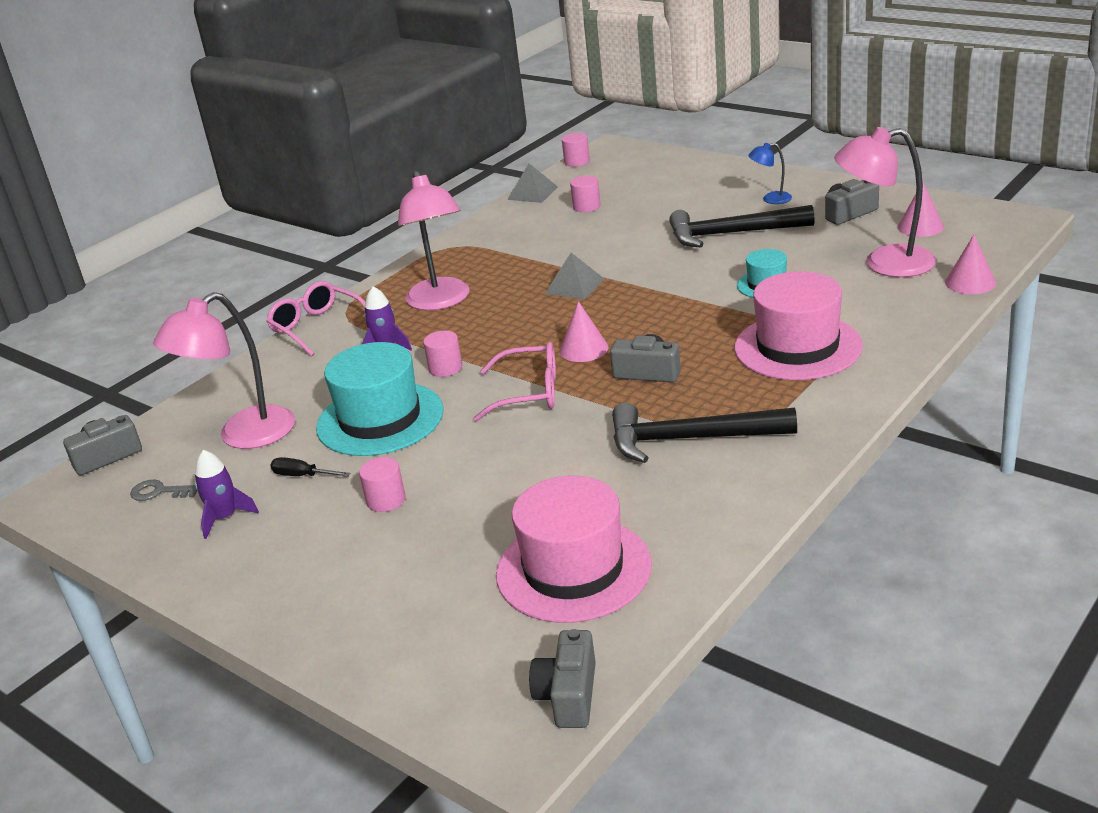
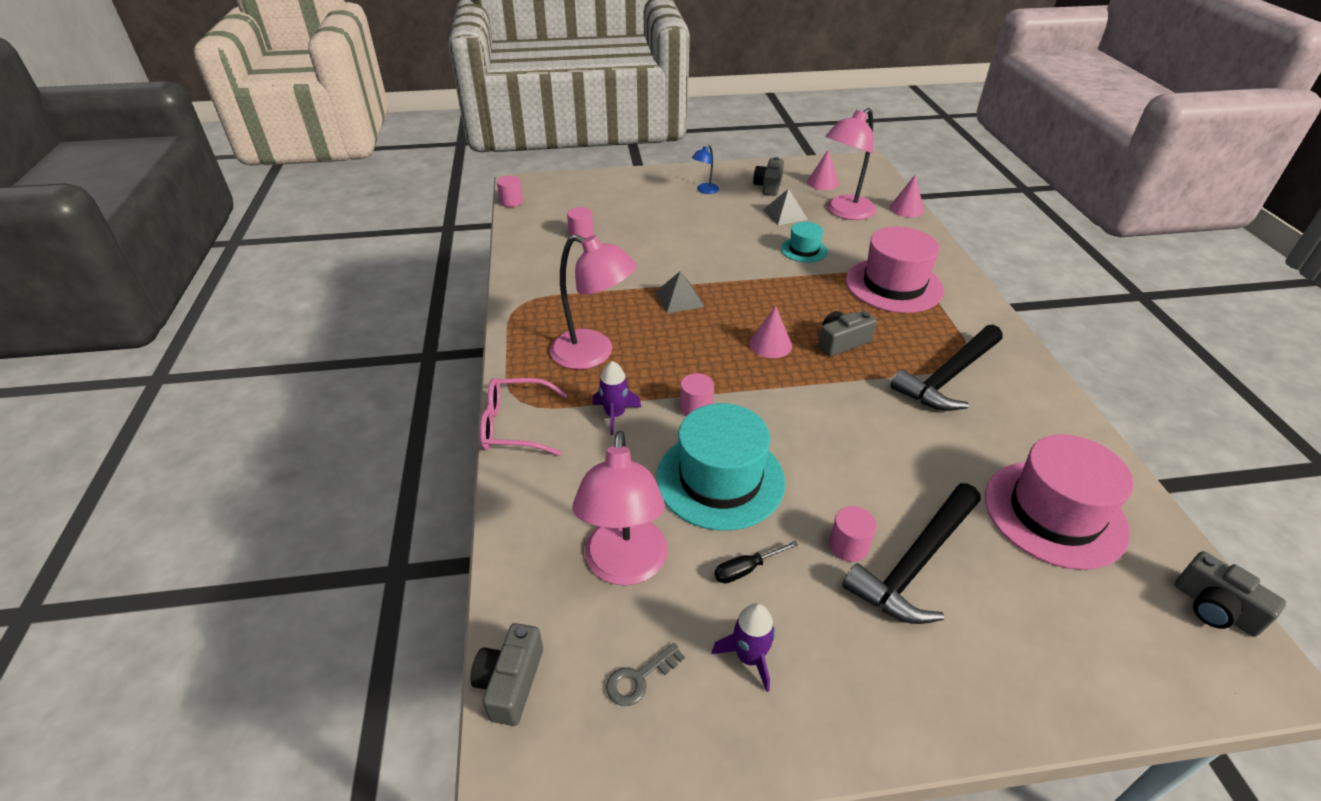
camera: 50 degrees left, 10 degrees up
(529, 393) = (793, 397): pink glasses -> none
(533, 193) = (516, 237): grey pyramid -> grey pyramid (785, 214)
(732, 234) = (721, 222): black hammer -> black hammer (916, 563)

